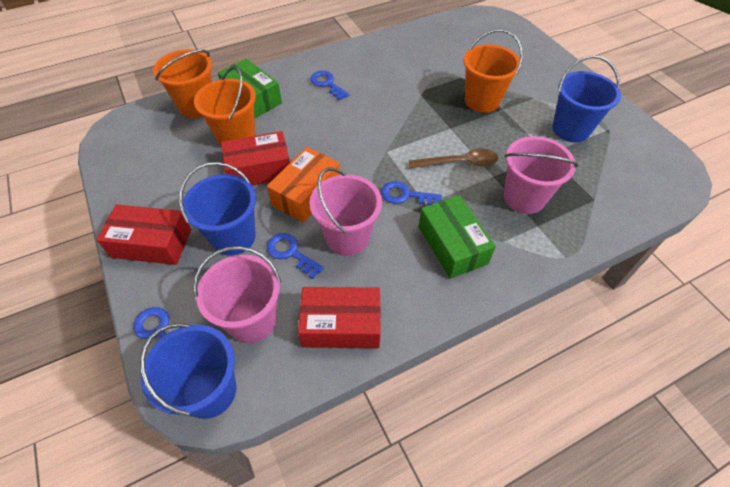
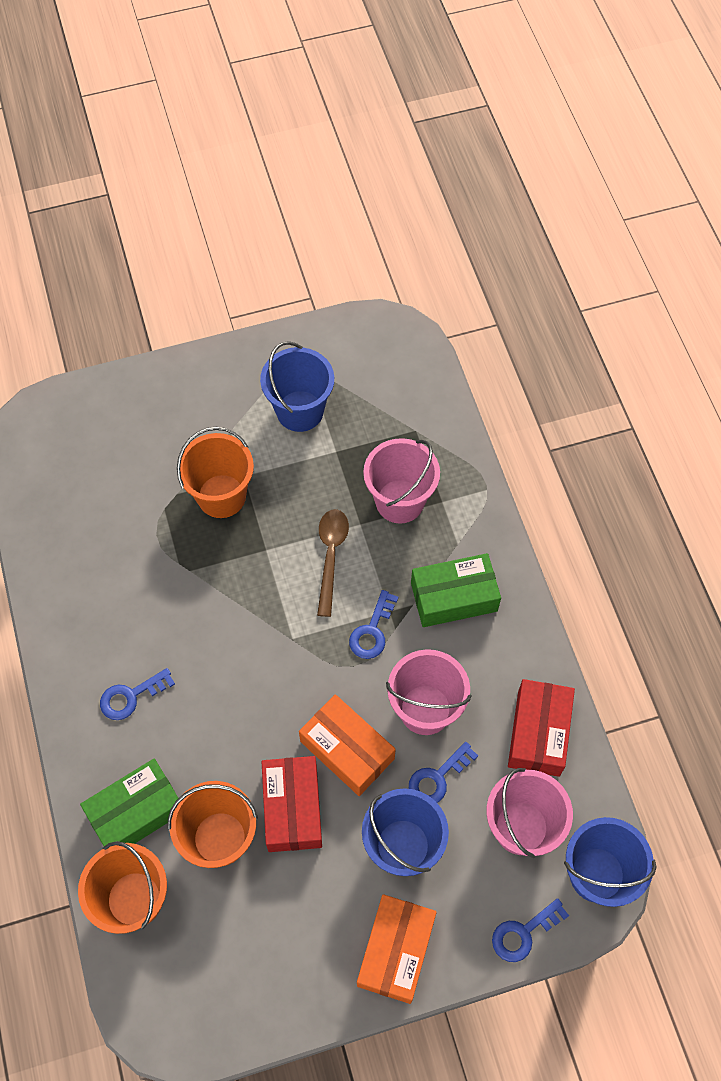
camera: 80 degrees left, 10 degrees up
(152, 243) = (396, 951): red box -> orange box

